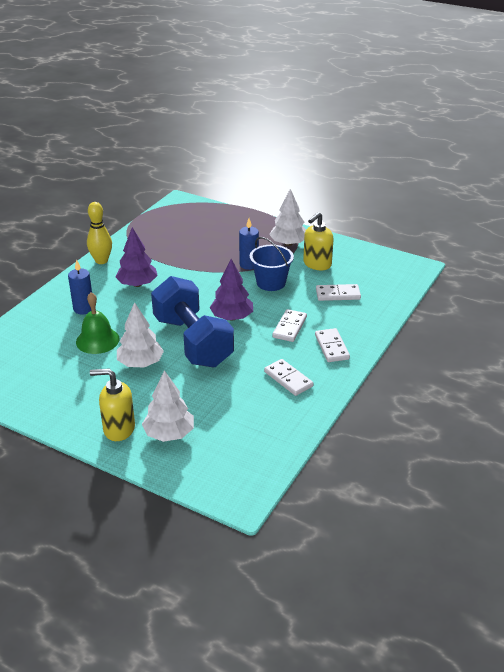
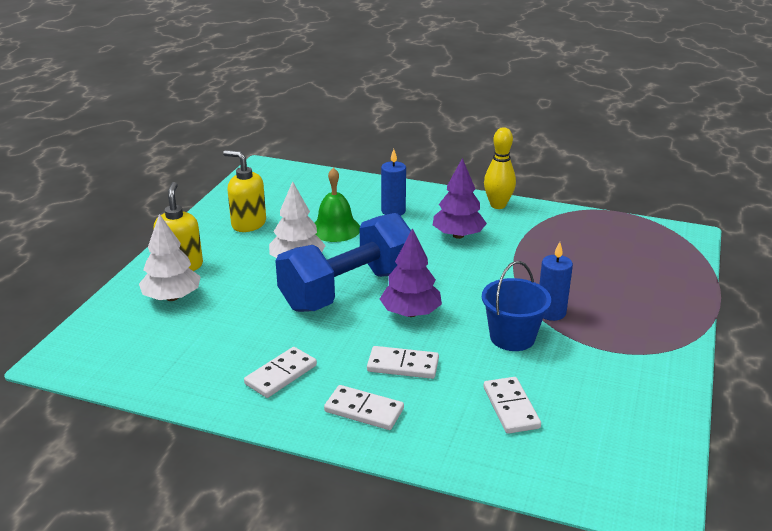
camera: 80 degrees right, 5 degrees down
(288, 243) = (636, 343): white tree -> none
(317, 264) = (590, 378): yellow soap dispenser -> yellow soap dispenser (248, 224)
(331, 347) = (364, 410): white domino -> white domino turned 45 degrees clockwise

